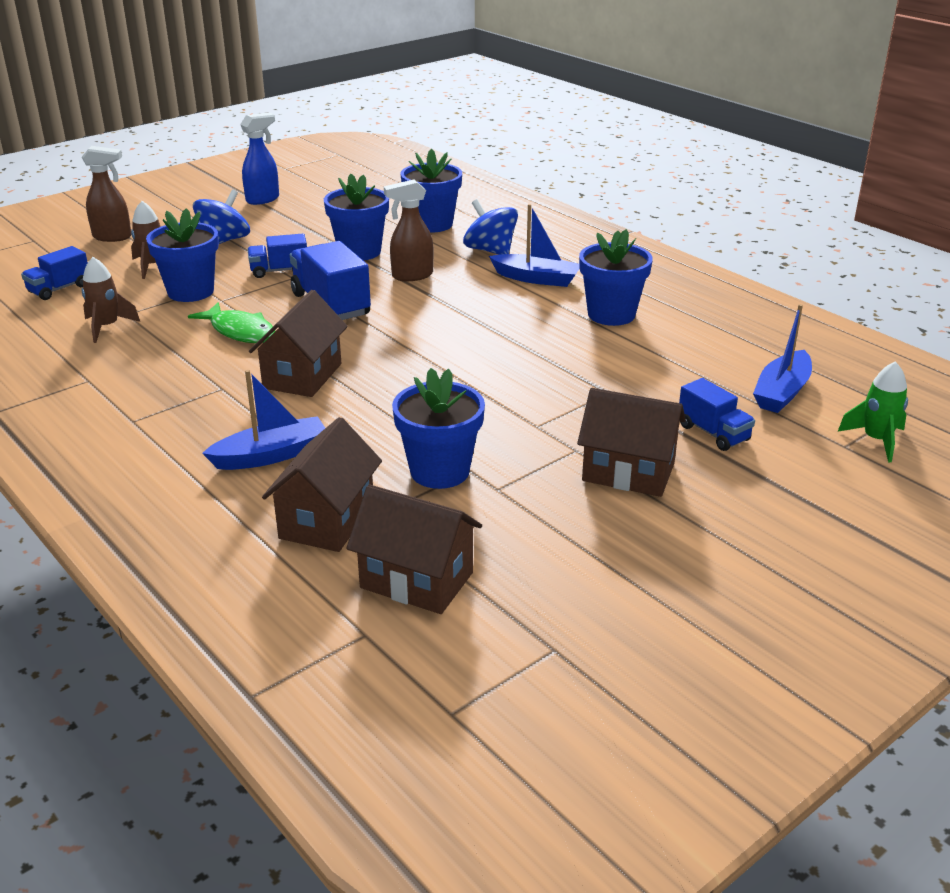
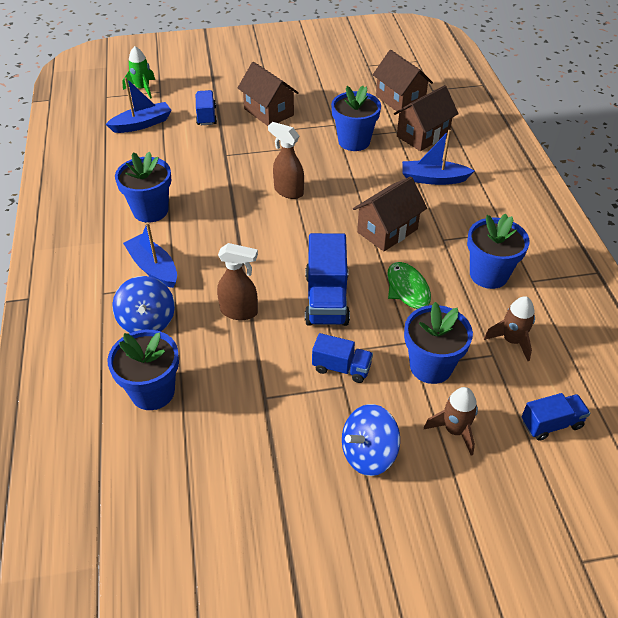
camera: 150 degrees left, 15 degrees up
(113, 237) = (486, 523): brown spray bottle -> brown spray bottle (288, 191)
(263, 199) = (282, 548): blue spray bottle -> none
(359, 252) = (254, 370): blue flower pot -> blue flower pot (488, 274)

